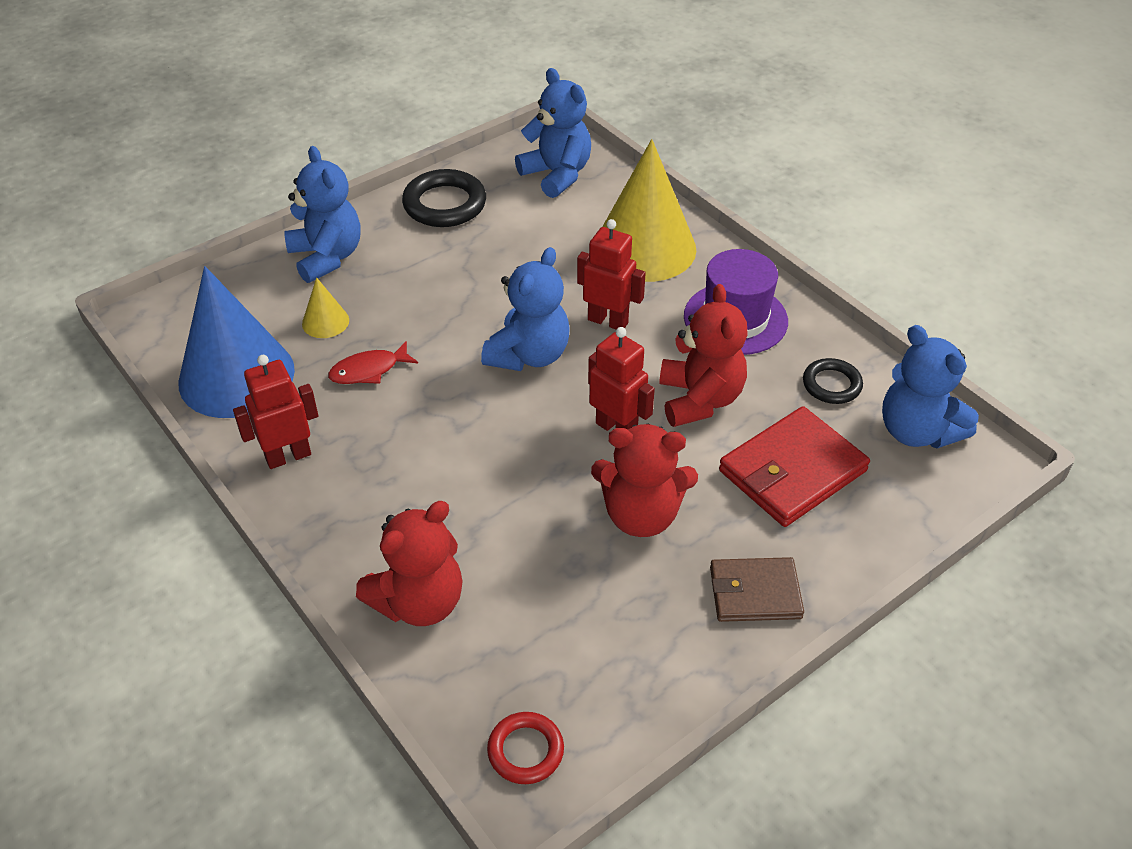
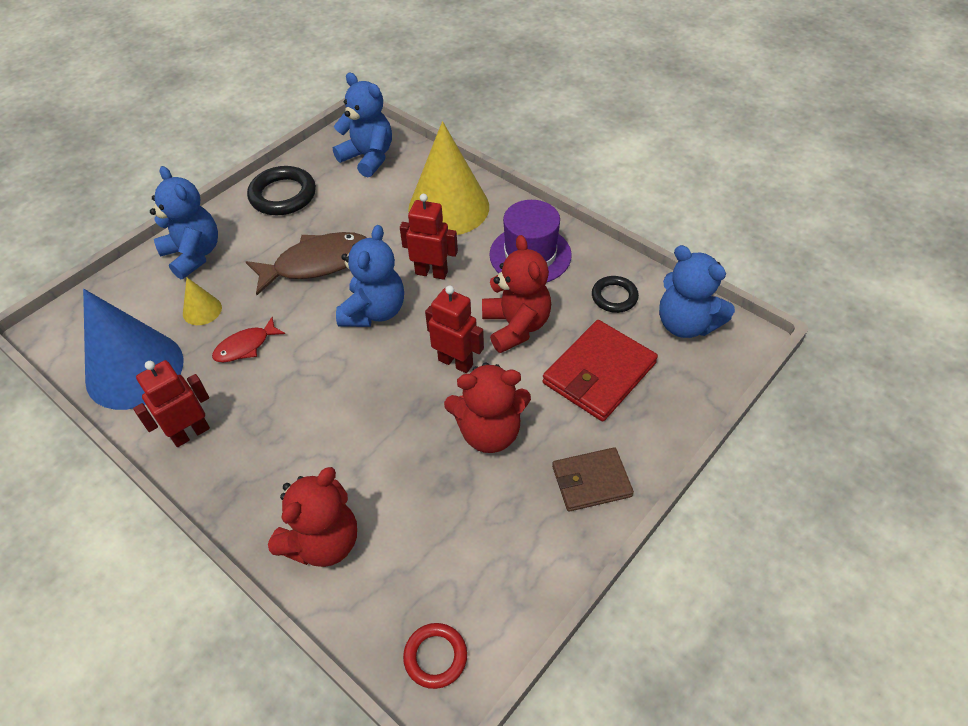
camera: 10 degrees left, 5 degrees up
(470, 289) = (317, 263): none -> brown fish

